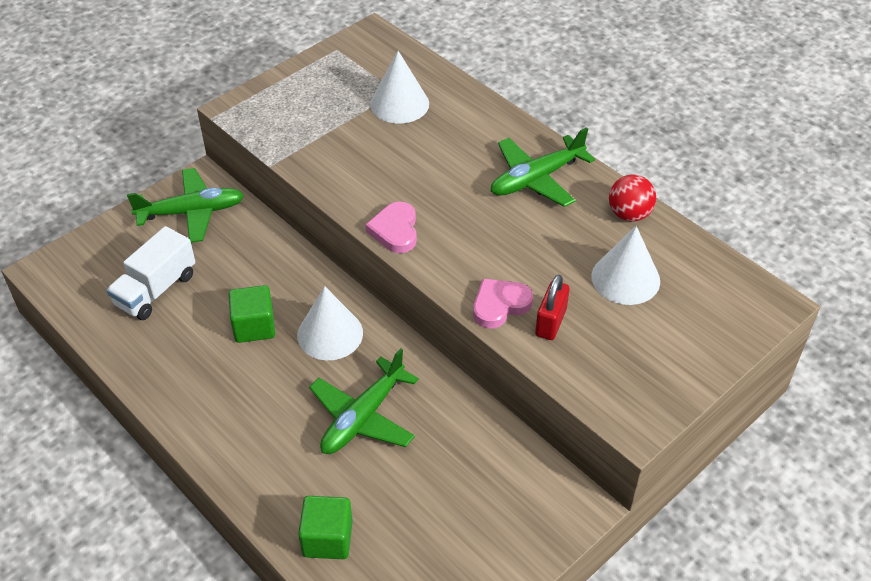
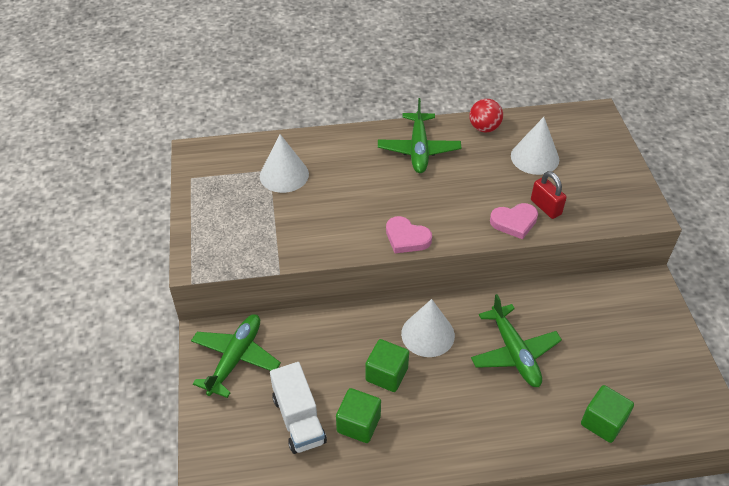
camera: 55 degrees left, 0 degrees up
(180, 334) = (358, 424): none -> green cube
(500, 305) = (514, 222): pink heart -> pink heart turned 105 degrees counterclockwise

